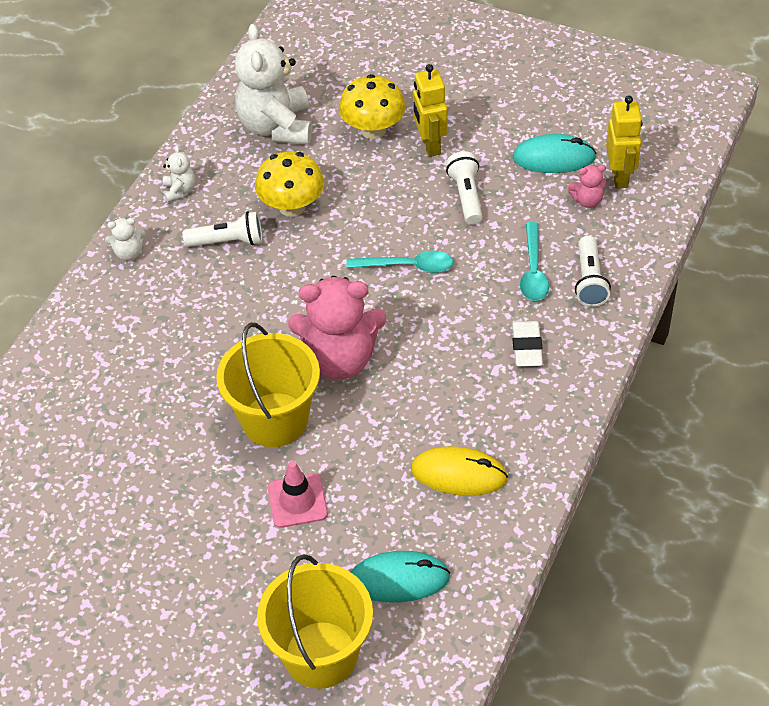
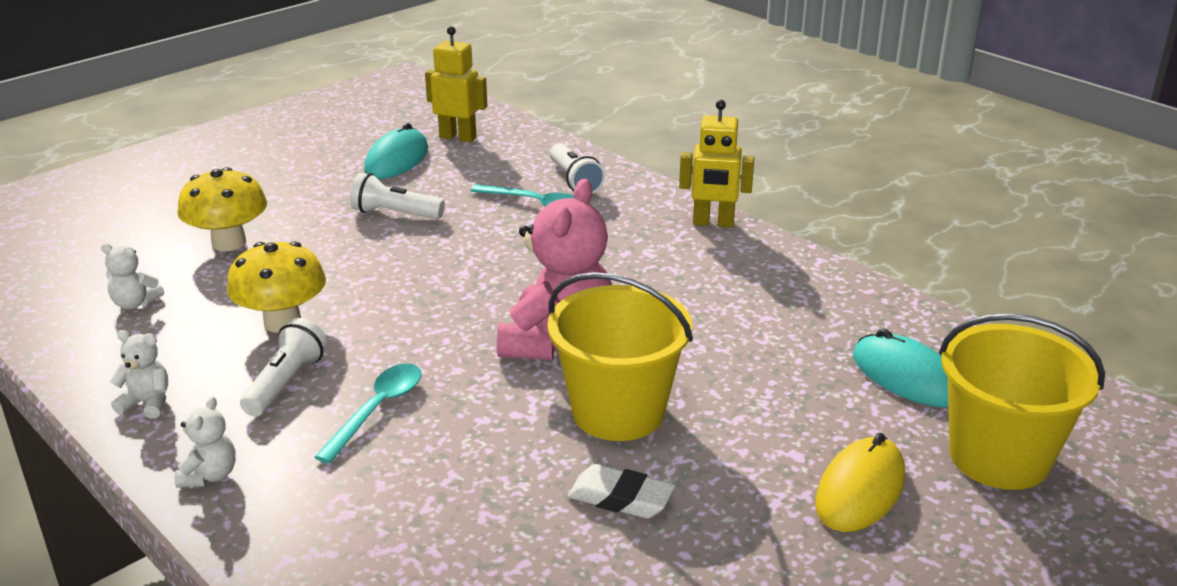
camera: 70 degrees left, 20 degrees down
(276, 127) = (135, 303): white teddy bear -> white teddy bear, size x0.44
(297, 501) = (757, 423): pink traffic cone -> none
(399, 579) = (906, 377): turquoise mouse -> turquoise mouse turned 60 degrees counterclockwise
(407, 266) = (459, 269): turquoise spoon -> turquoise spoon (377, 410)
(430, 145) = (296, 216): yellow robot -> yellow robot (713, 223)
(459, 474) = (777, 306): yellow mouse -> yellow mouse (860, 490)
(527, 347) = (633, 230): white eraser -> white eraser (620, 498)
(587, 200) = (471, 158): pink teddy bear -> none
(589, 281) = (574, 181): white flashlight -> white flashlight turned 45 degrees clockwise

